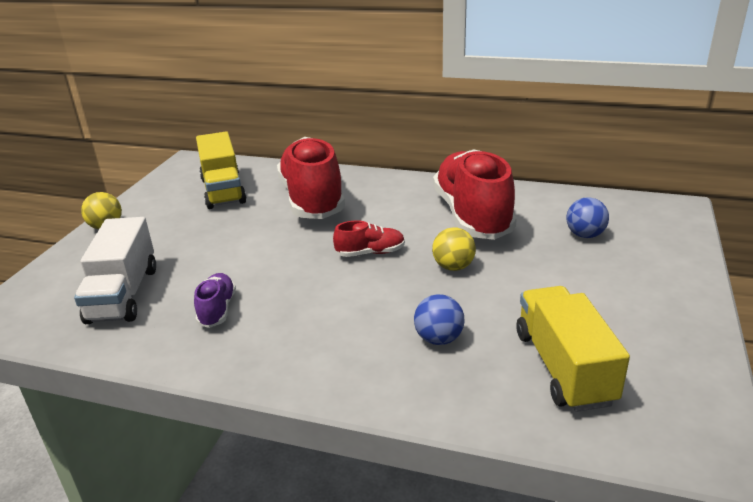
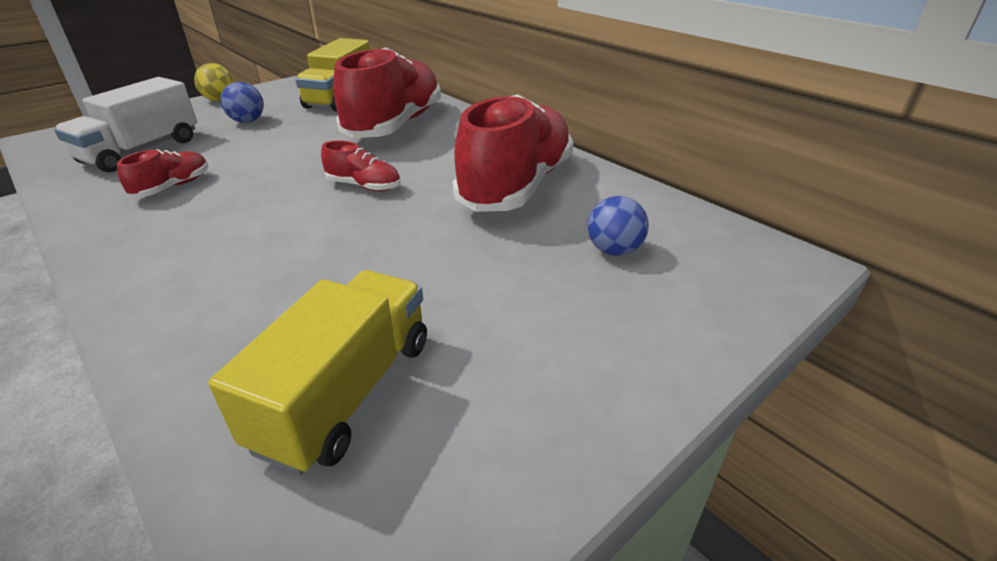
camera: 30 degrees right, 5 degrees up
(217, 309) = (173, 187): purple shoe -> red shoe
(439, 339) = (282, 293): blue ball -> blue ball (247, 121)
(453, 267) = (415, 228): yellow ball -> none

